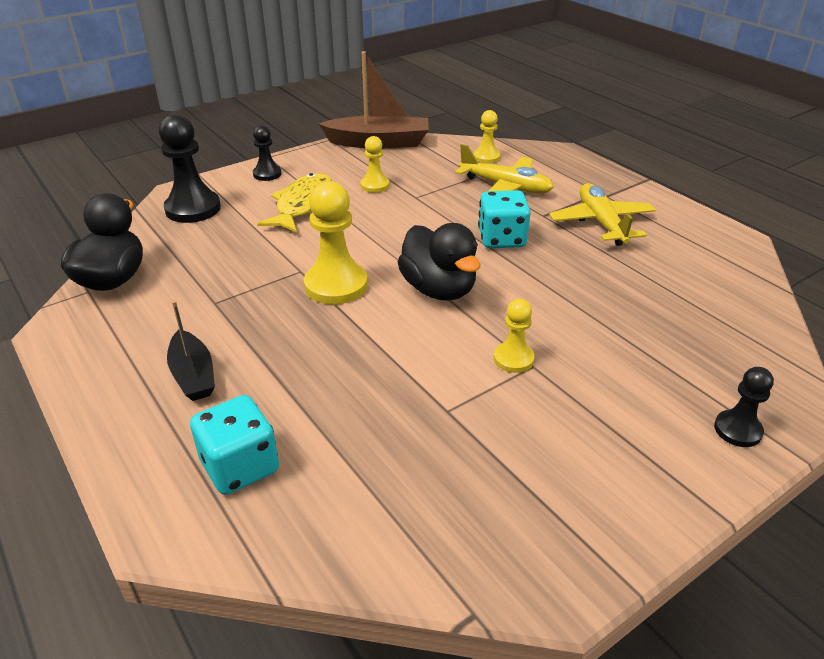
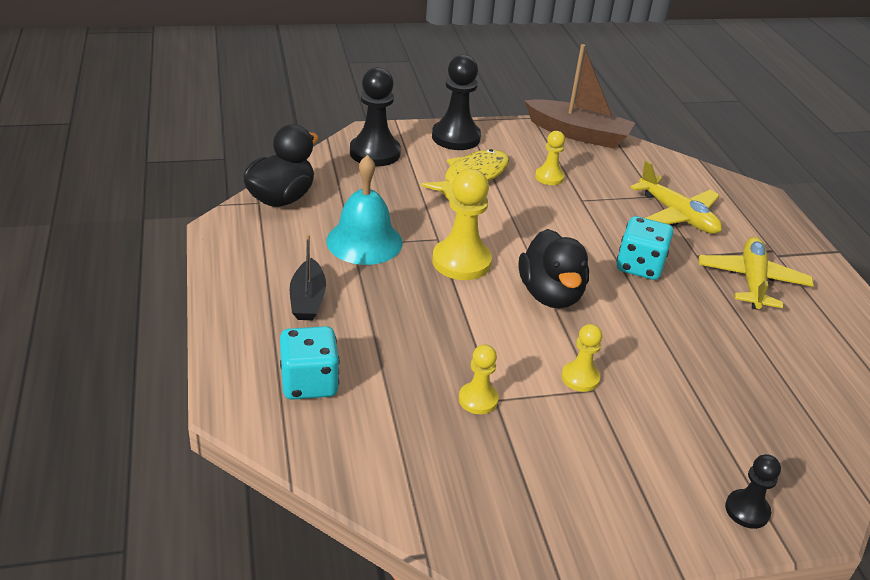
camera: 20 degrees right, 0 degrees up
(226, 296) = (364, 241): none -> turquoise bell
(267, 174) = (456, 137): black pawn -> black pawn, size x1.78
(486, 157) = (677, 179): yellow pawn -> yellow pawn (478, 399)

